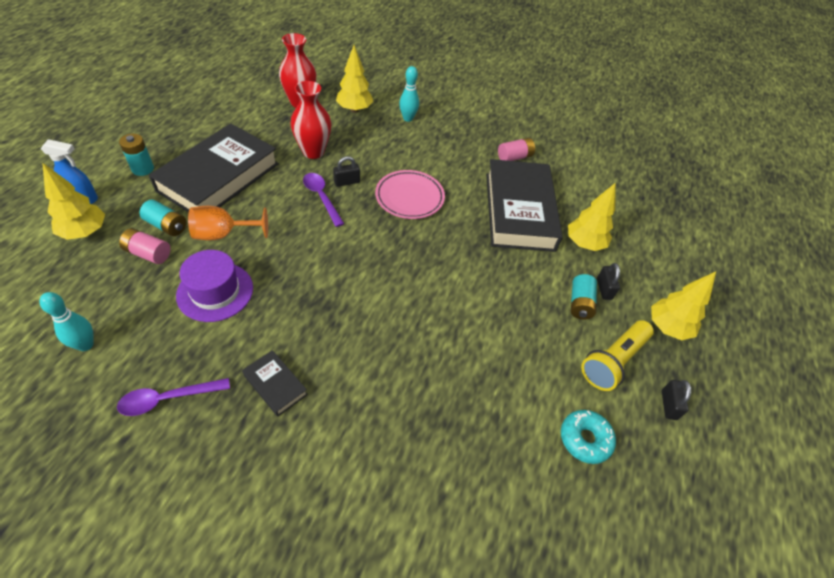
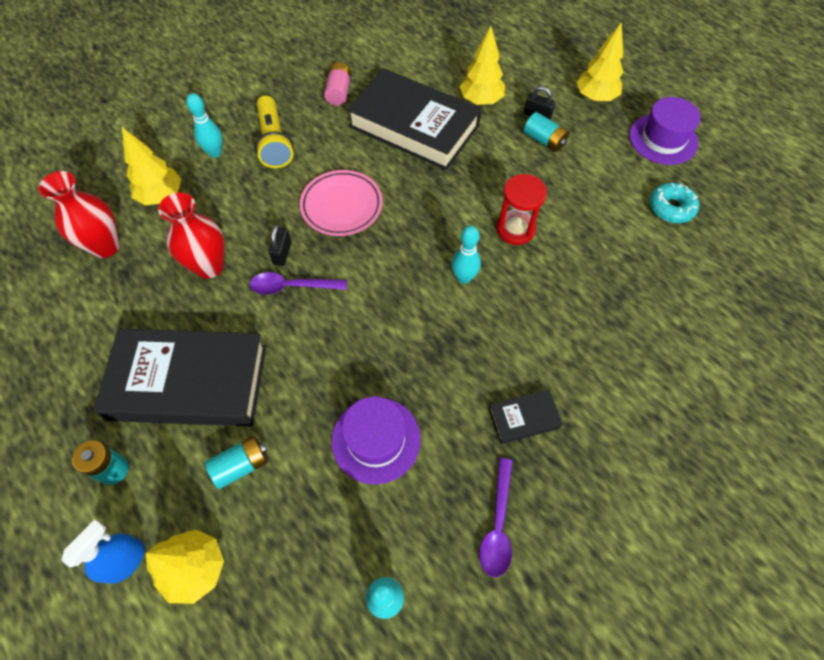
camera: 55 degrees left, 10 degrees up
(148, 253) = (277, 498): pink battery -> none
(219, 177) = (189, 382): black book -> black book turned 60 degrees counterclockwise
(223, 234) = (292, 406): orange goblet -> none
(391, 295) = (464, 278): none -> turquoise bowling pin
(465, 314) = (515, 229): none -> red hourglass
(613, 361) = (610, 151): yellow flashlight -> yellow flashlight (274, 142)
(668, 405) = (663, 139): black padlock -> purple hat

